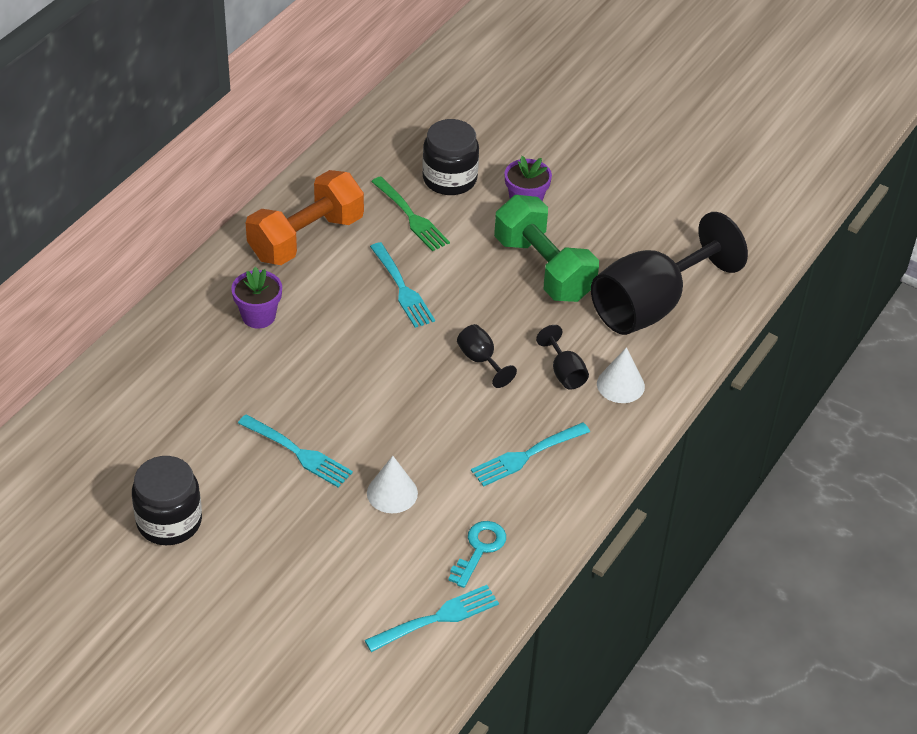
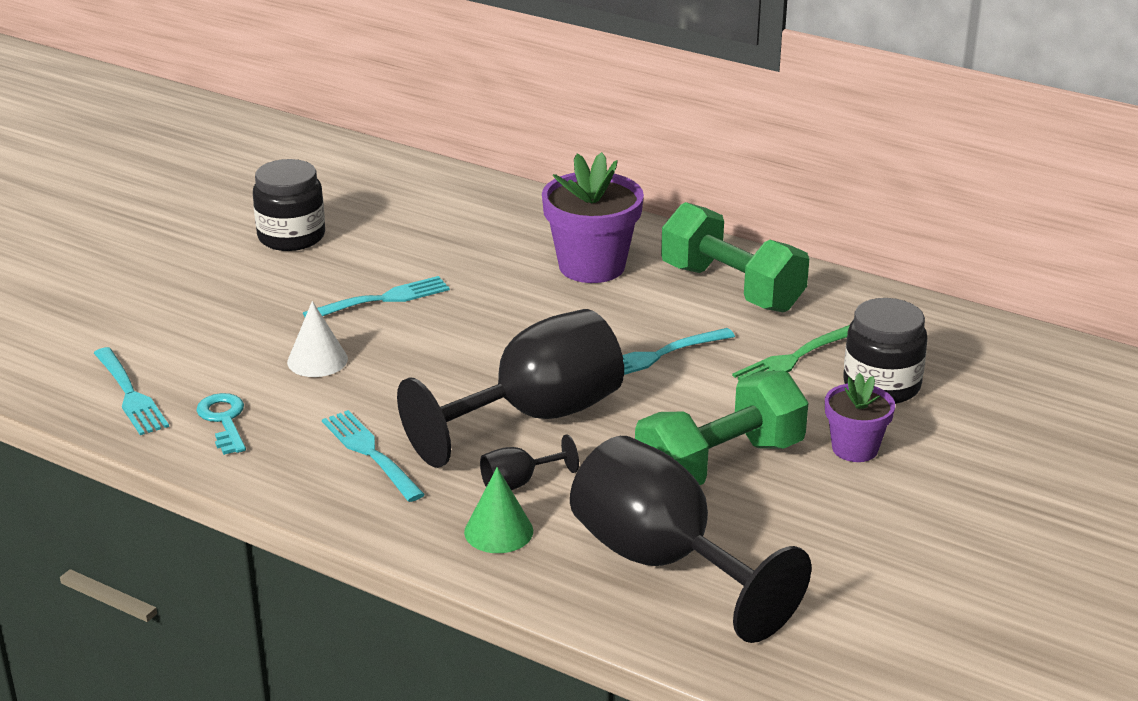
camera: 90 degrees right, 15 degrees down
(258, 316) = (592, 266): purple flower pot -> purple flower pot, size x1.69
(297, 452) = (382, 300): turquoise fork -> turquoise fork turned 150 degrees counterclockwise
(306, 238) = (732, 288): orange dumbbell -> green dumbbell
(479, 549) = (224, 420): turquoise key -> turquoise key turned 135 degrees counterclockwise
(481, 360) = (535, 416): black goblet -> black goblet, size x2.42
(620, 385) = (498, 531): white cone -> green cone

